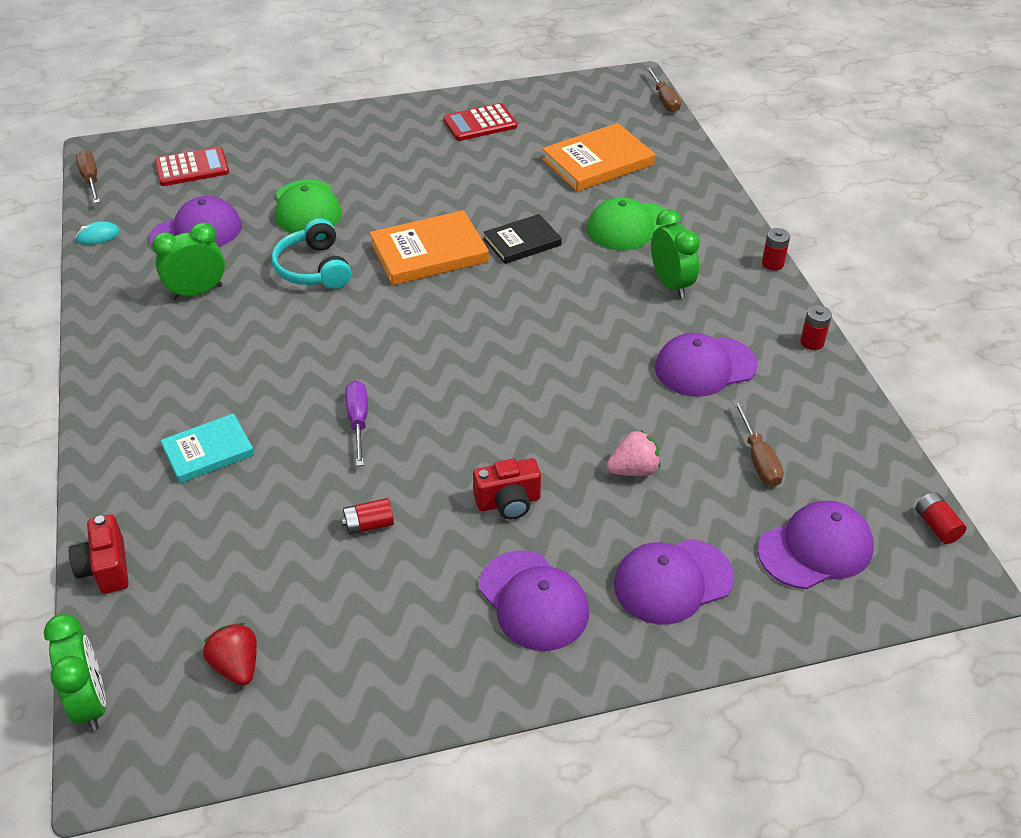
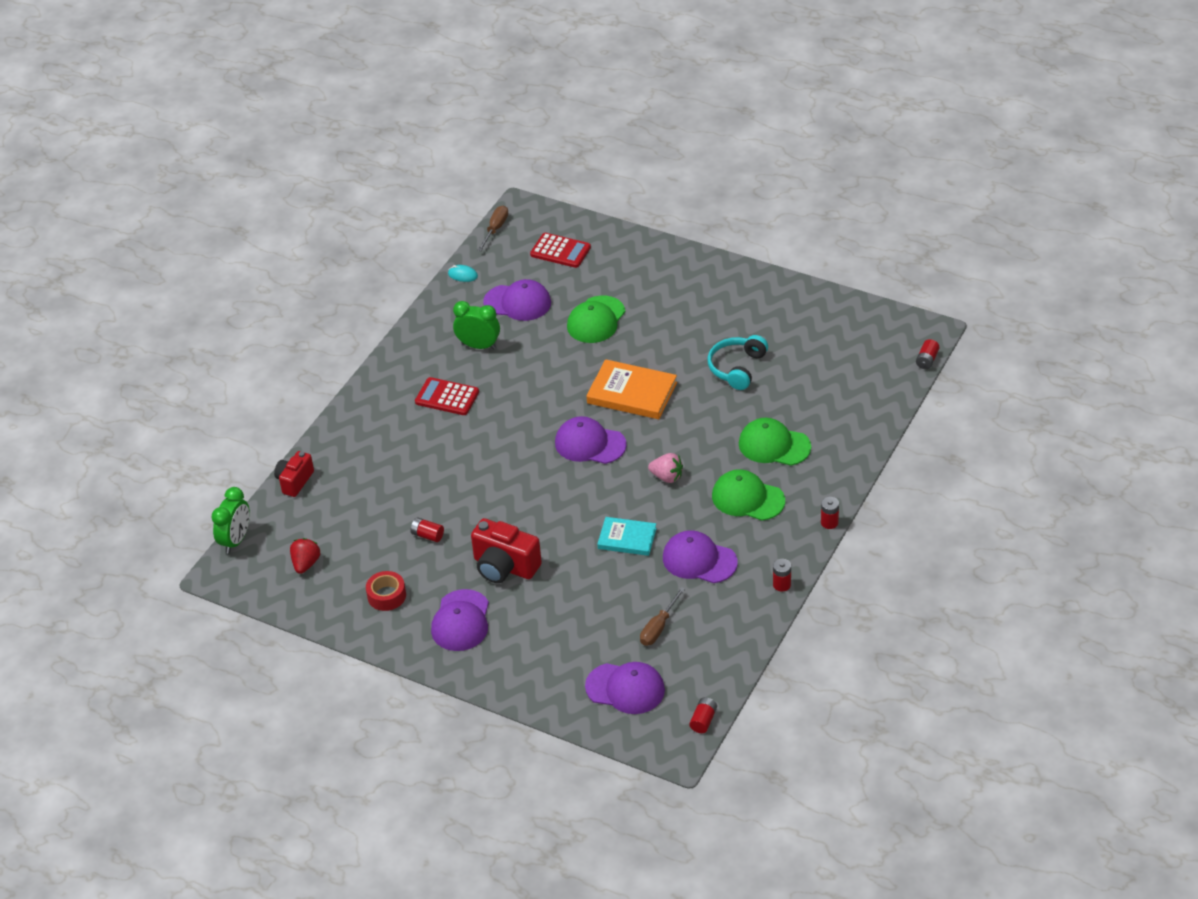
camera: 45 degrees right, 0 degrees up
(208, 451) = (393, 448): turquoise book -> turquoise book (627, 538)
(314, 268) = (556, 366): turquoise headphones -> turquoise headphones (737, 368)
(358, 421) = (480, 477): purple screwdriver -> none
(400, 634) = (386, 596): none -> red tape
(480, 123) = (774, 312): red calculator -> red calculator (447, 397)
(508, 502) = (504, 567): red camera -> red camera, size x1.57
(522, 242) = (694, 417): black book -> none
(597, 162) = (814, 385): orange book -> none
(633, 470) = (586, 591): pink strawberry -> pink strawberry (667, 477)
(664, 99) = (927, 360): brown screwdriver -> red battery
(671, 284) = (748, 498): green clock -> green cap
(672, 581) = (535, 656): purple cap -> purple cap (590, 444)

